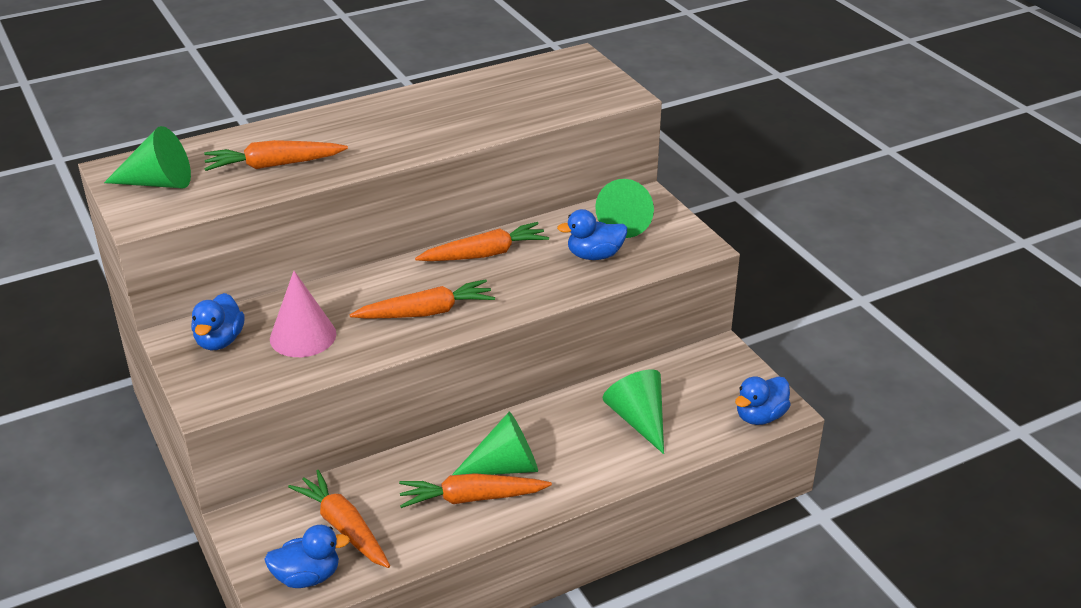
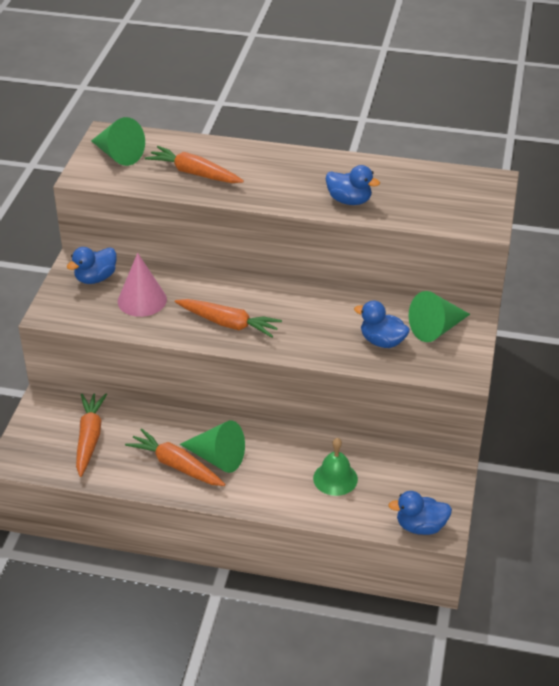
camera: 40 degrees right, 5 degrees up
(307, 577) = (41, 455): blue duck -> blue duck (349, 200)
(484, 254) = (311, 302): orange carrot -> none
(638, 420) = (335, 478): green cone -> green bell

